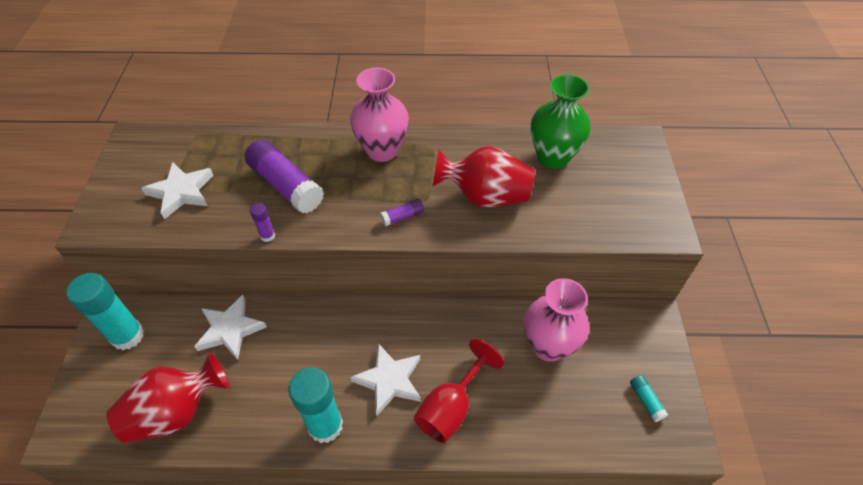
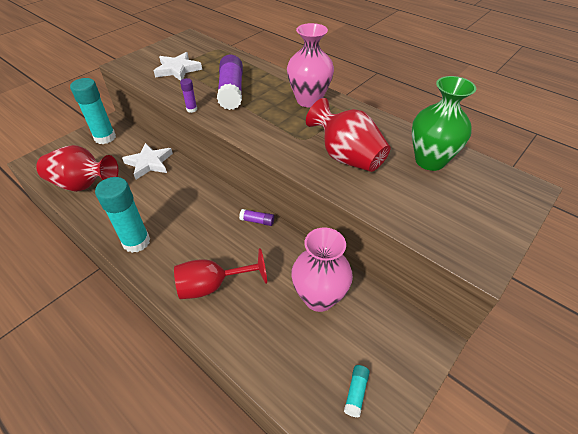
camera: 40 degrees right, 5 degrees down
(389, 380) = (195, 244): white star -> none
(402, 217) = (277, 140): purple glue stick -> purple glue stick (257, 221)

